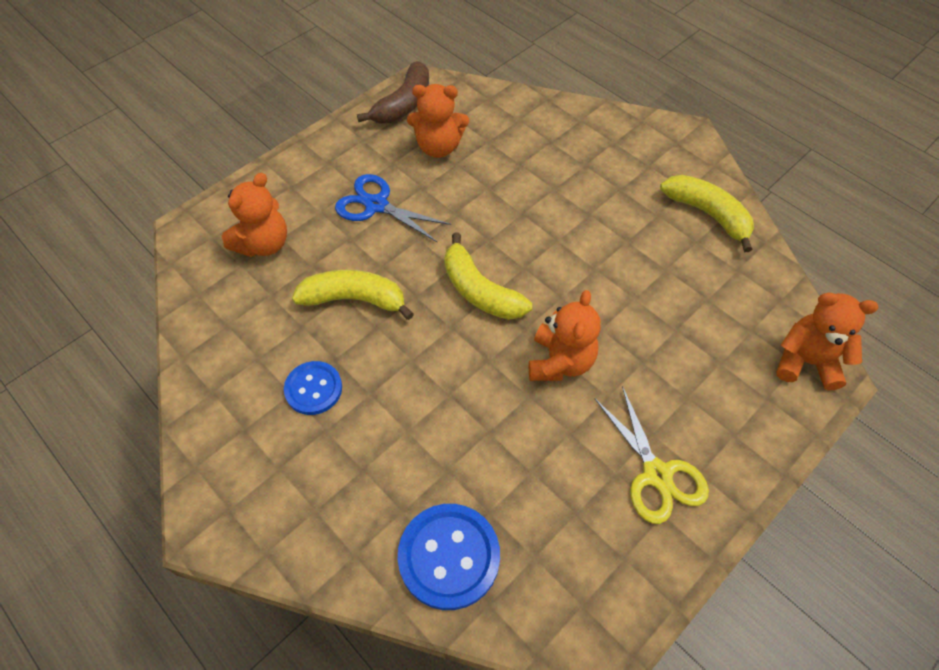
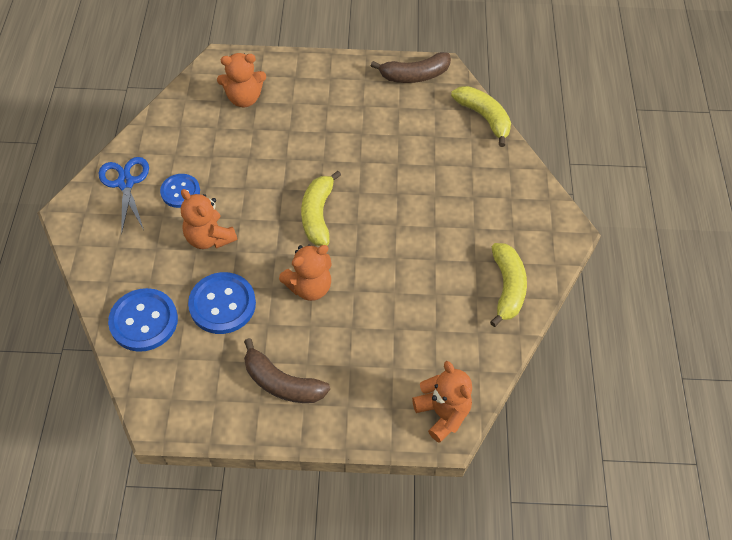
camera: 45 degrees right, 0 degrees up
(354, 299) = (251, 164): yellow banana -> yellow banana (484, 117)
(376, 205) = (324, 123): blue scissors -> blue scissors (126, 183)
(438, 147) = (401, 117): orange teddy bear -> orange teddy bear (209, 238)
(504, 457) = (222, 304): none -> blue button
(657, 474) = (282, 383): yellow scissors -> brown banana

